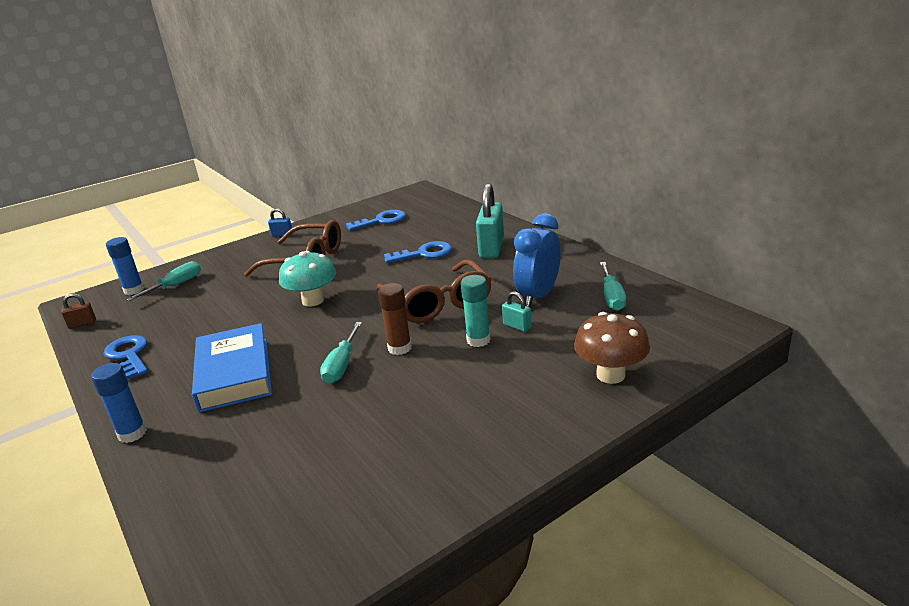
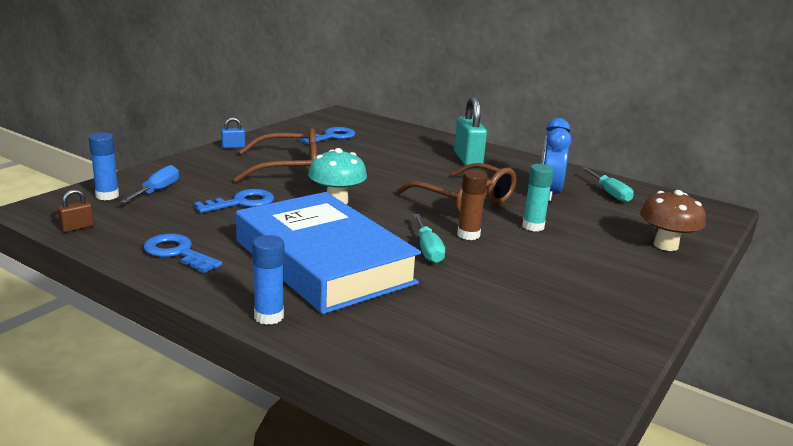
camera: 25 degrees left, 5 degrees down
(175, 286) = (157, 191): turquoise screwdriver -> blue screwdriver
(235, 373) = (324, 262): blue book -> blue book, size x1.54
(424, 254) = (407, 163): blue key -> blue key (241, 203)
(517, 326) = (555, 215): turquoise padlock -> none

